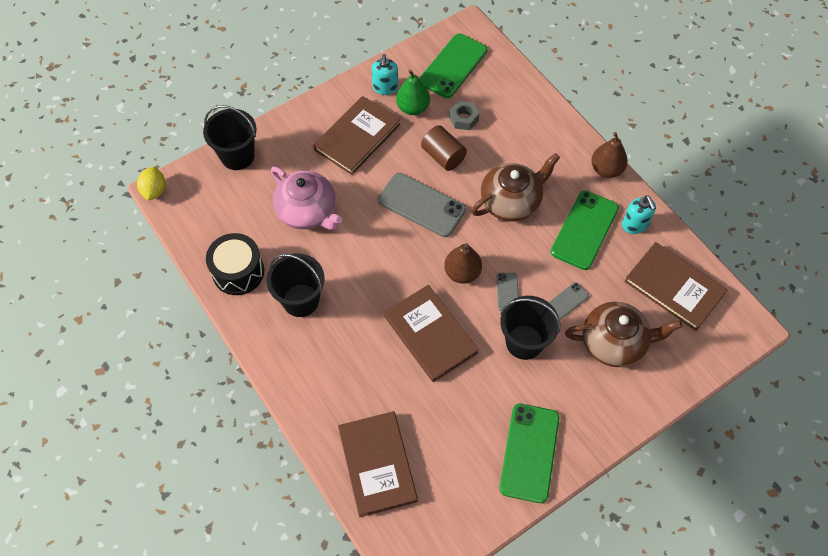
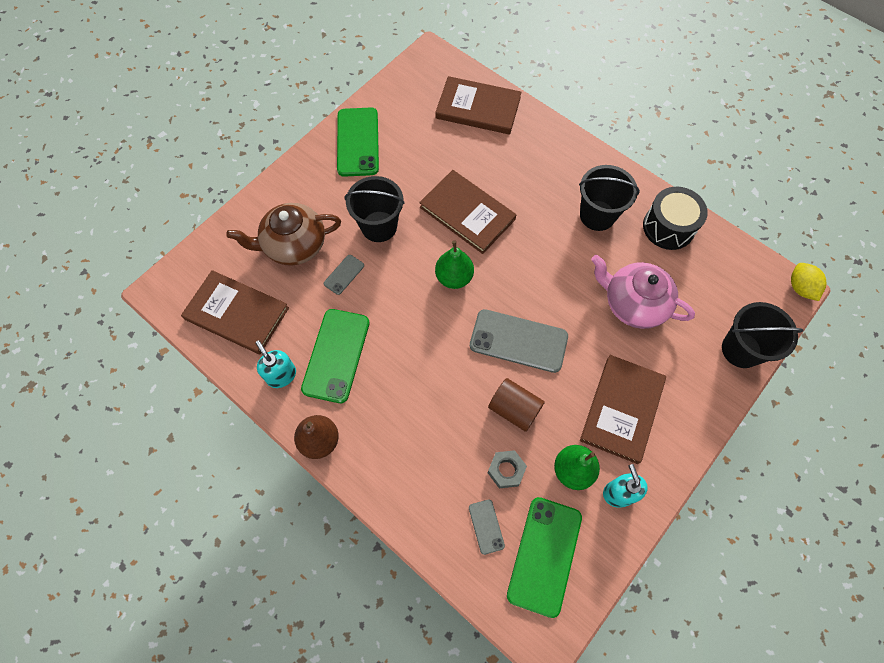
camera: 165 degrees right, 5 degrees up
(377, 464) = (478, 108): brown book -> brown book turned 45 degrees counterclockwise
(462, 273) = (454, 277): brown pear -> green pear
(507, 292) = (405, 269): grey phone -> grey phone (486, 526)
(511, 202) = (422, 369): brown teapot -> none

